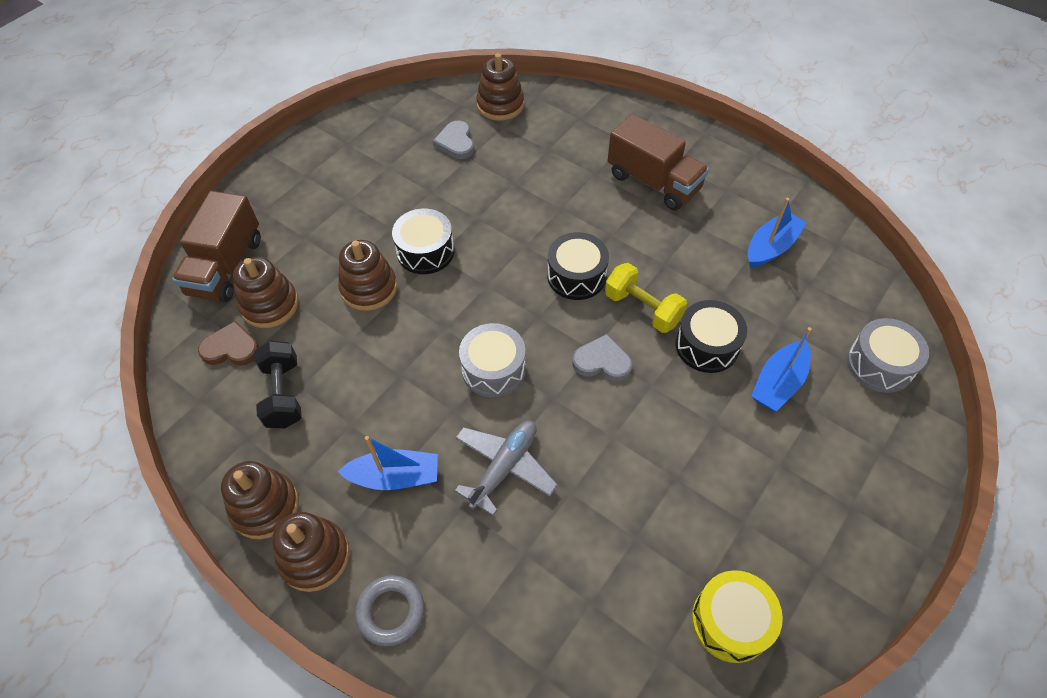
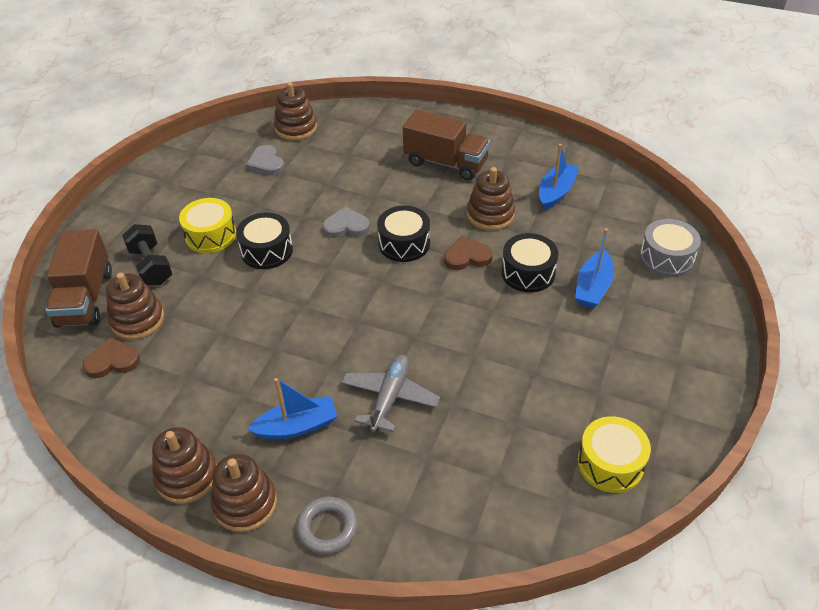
camera: 15 degrees left, 10 degrees down
(283, 394) = (174, 386): black dumbbell -> black dumbbell (151, 266)
(369, 288) = (225, 289): brown stacking toy -> brown stacking toy (490, 215)
(373, 219) = (210, 235): none -> yellow drum
(493, 369) = (356, 327): grey drum -> none
(602, 361) = (446, 302): grey heart -> grey heart (346, 226)
(642, 308) = (467, 256): yellow dumbbell -> brown heart

